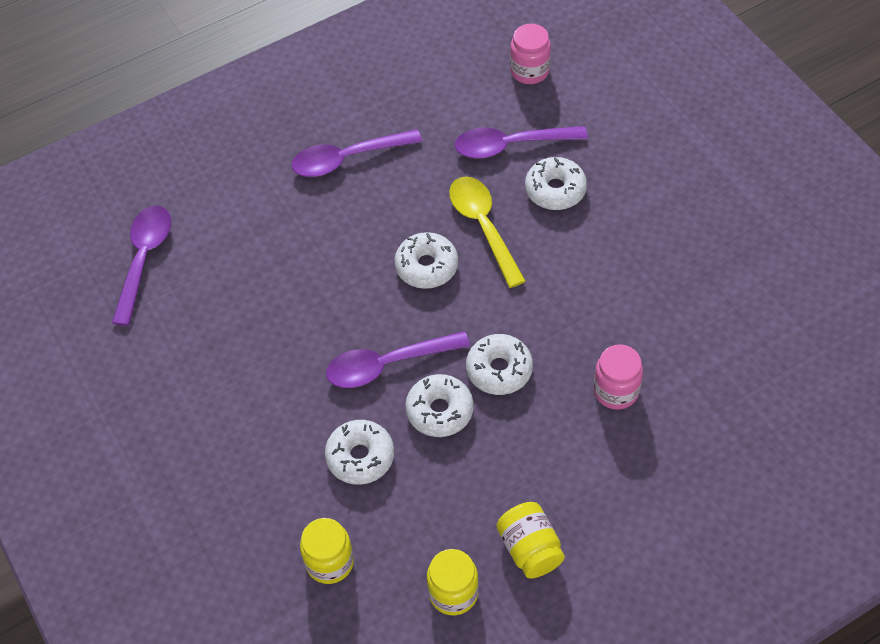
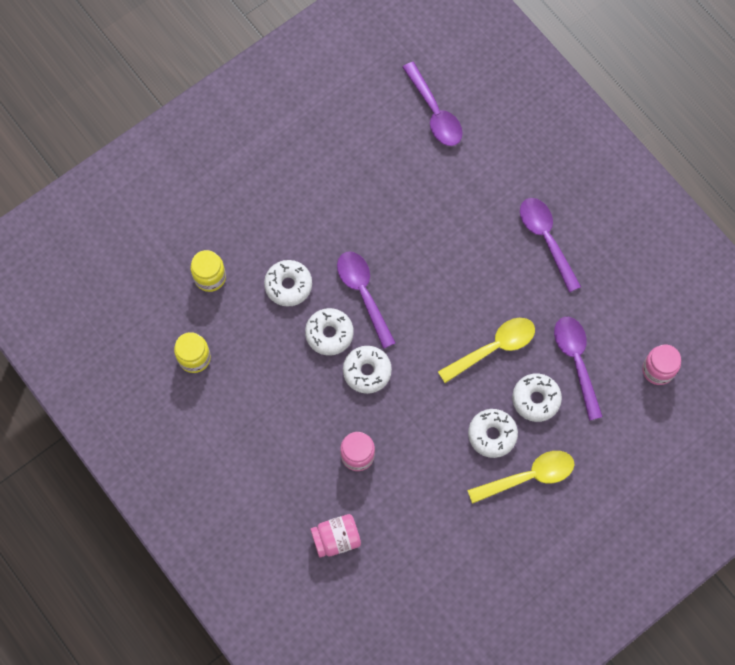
camera: 80 degrees right, 15 degrees up
(144, 259) = (435, 112): purple spoon -> purple spoon turned 60 degrees clockwise
(426, 266) = (451, 310): white donut -> white donut (492, 435)
(530, 549) = (229, 404): yellow jar -> none
(653, 207) = (528, 476): none -> yellow spoon
(731, 426) = (336, 539): none -> pink jar

